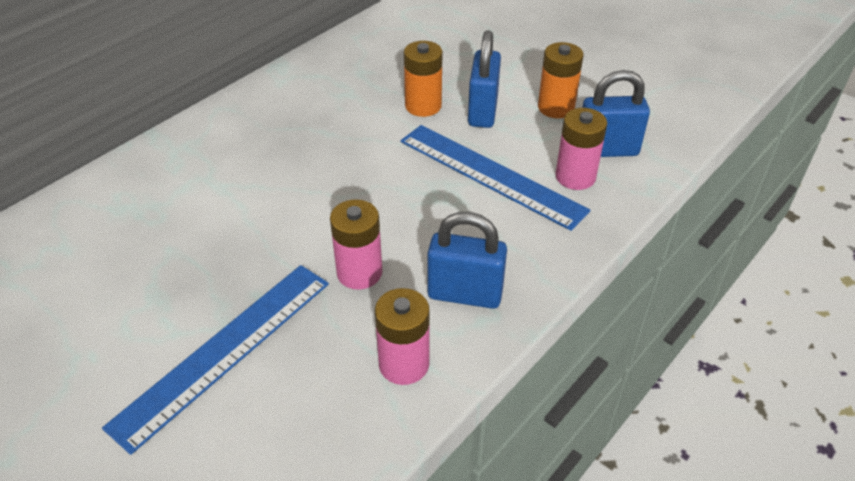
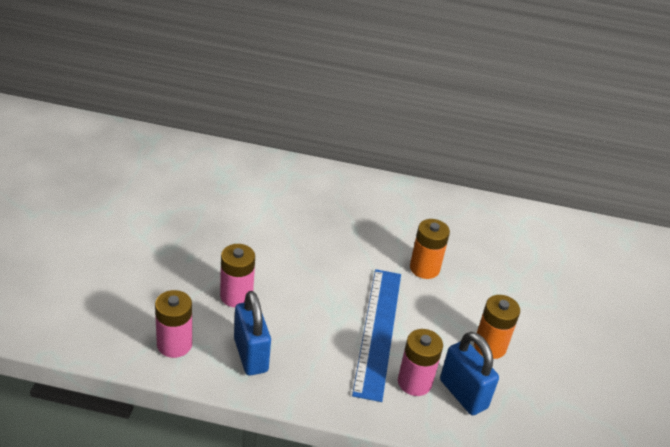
camera: 55 degrees right, 5 degrees down
(224, 351) = (140, 261): blue ruler -> none
(482, 111) = (446, 303): blue padlock -> none

